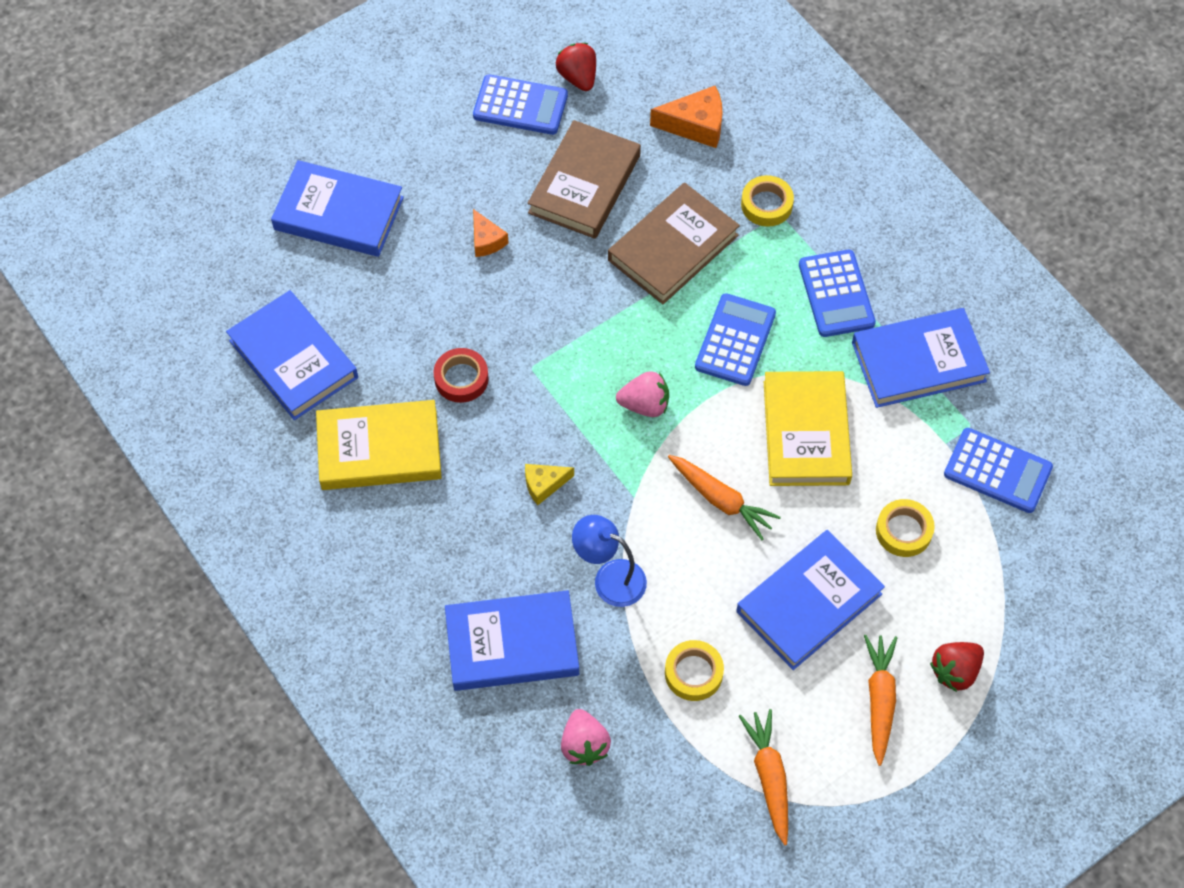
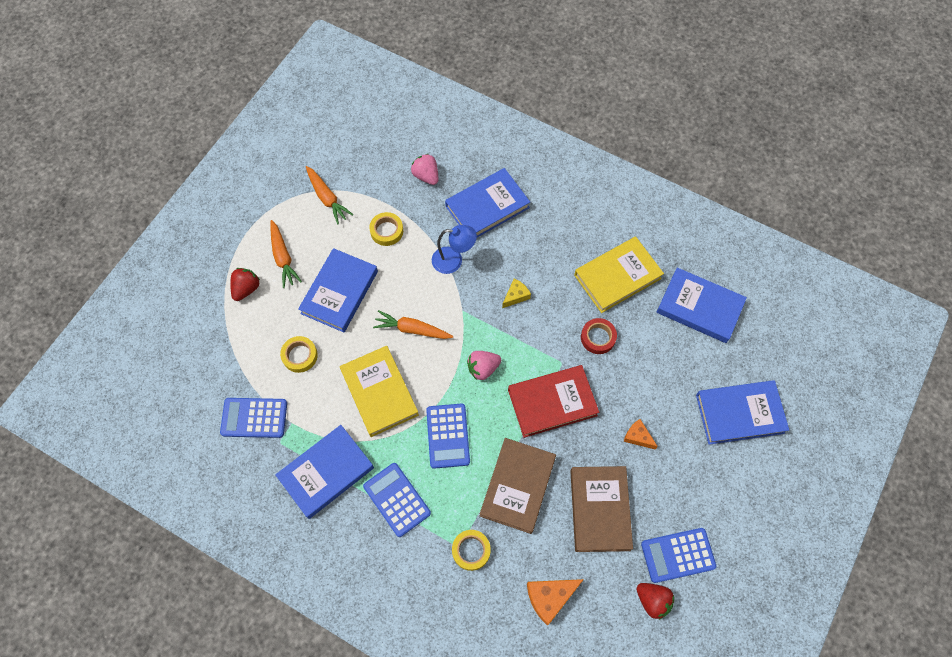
camera: 155 degrees right, 5 degrees up
(573, 324) = (552, 402): none -> red book

